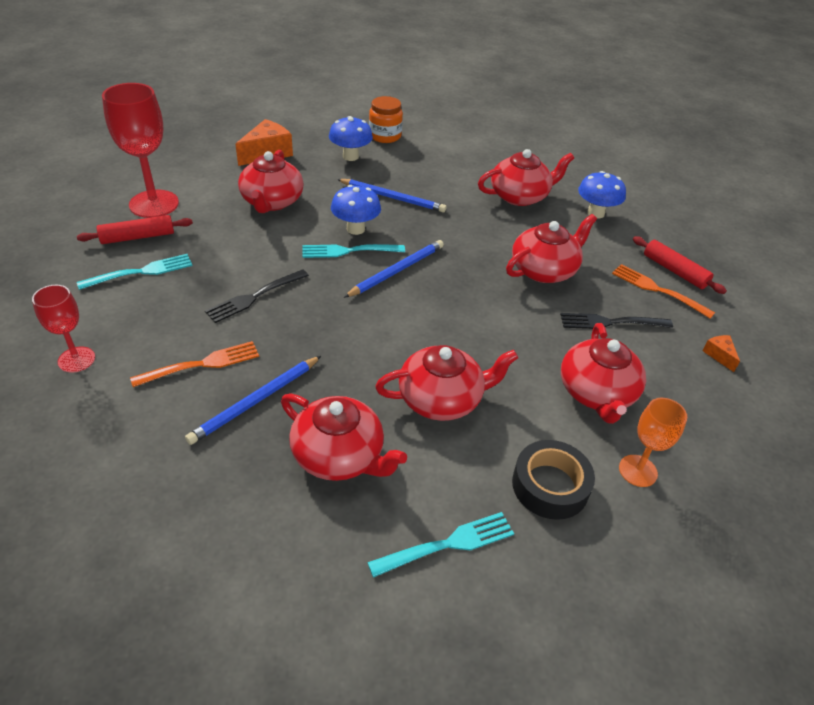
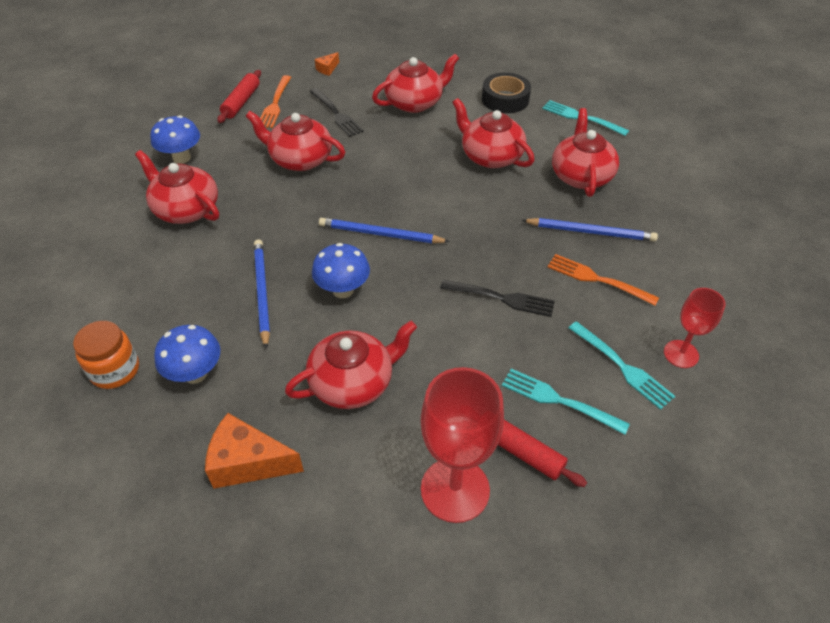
camera: 120 degrees left, 5 degrees up
(349, 251) = (381, 276): turquoise fork -> turquoise fork (621, 366)
(638, 471) = (460, 76): orange goblet -> none

